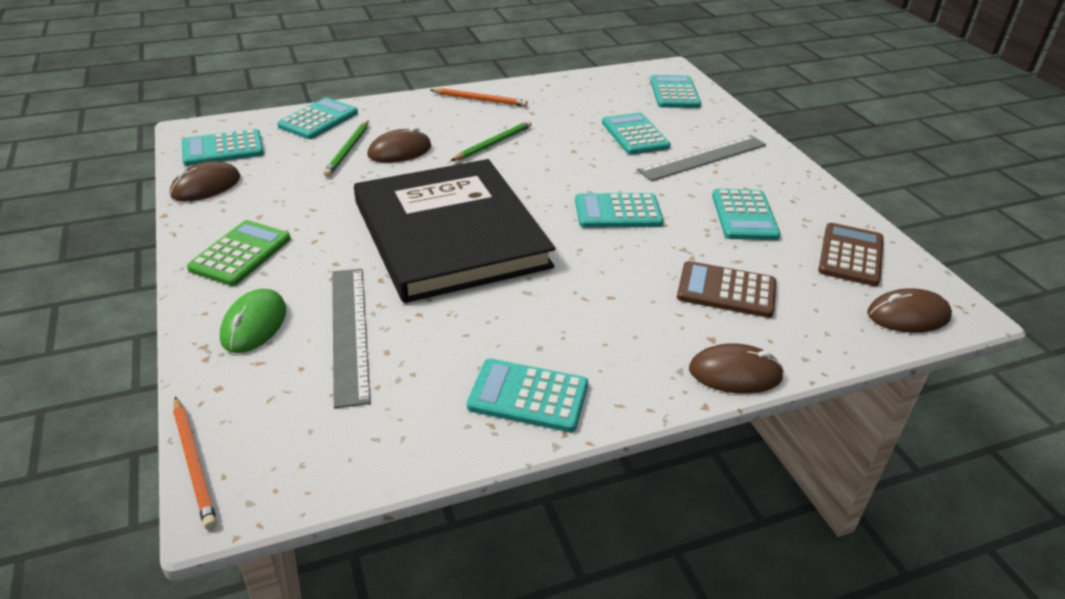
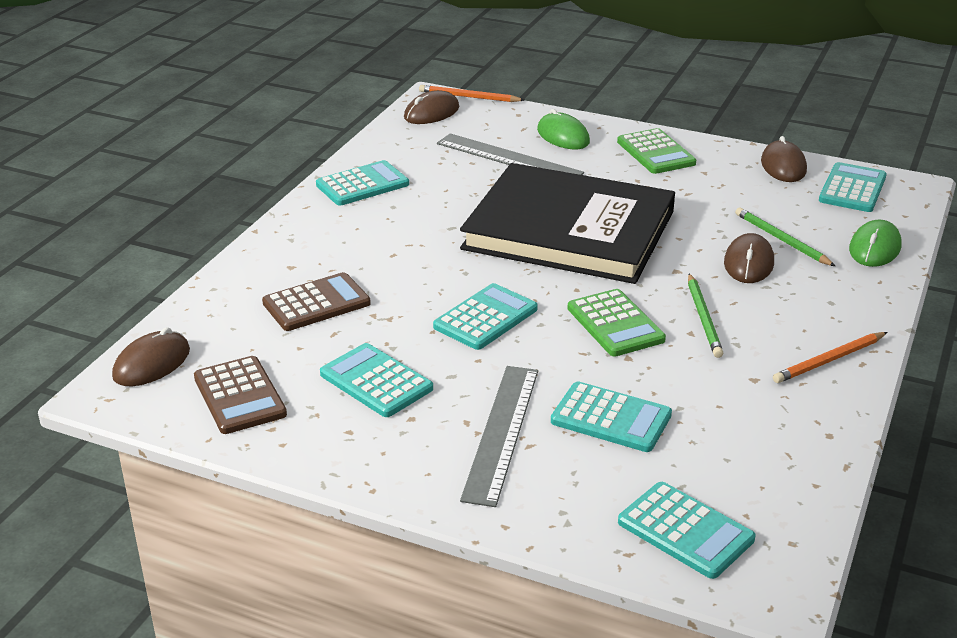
camera: 135 degrees right, 5 degrees down
(318, 119) = (874, 248): turquoise calculator -> green mouse
(547, 167) = (615, 324): none -> green calculator
(735, 373) = (253, 255): brown mouse -> brown mouse (431, 113)

